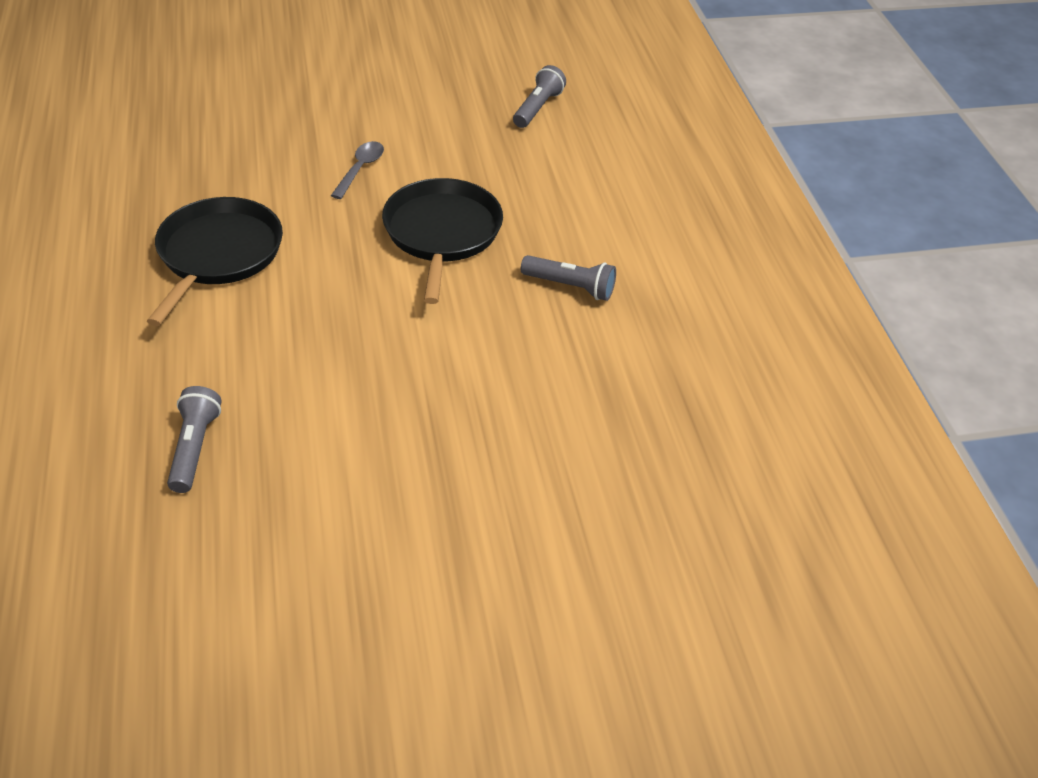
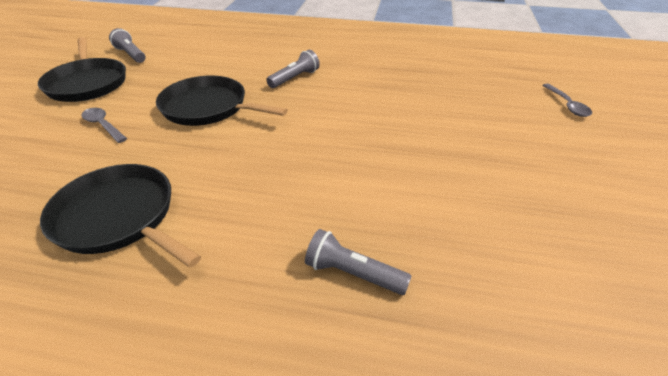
camera: 65 degrees left, 5 degrees down
(442, 111) = (87, 83): none -> black pan
(689, 657) = (567, 105): none -> grey spoon

